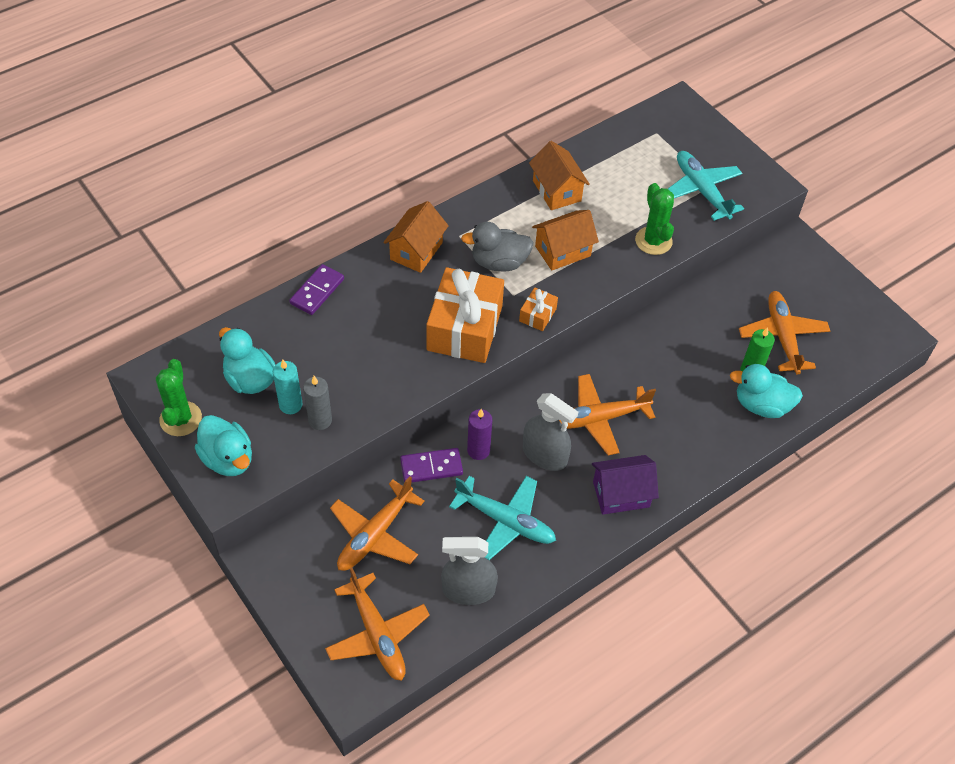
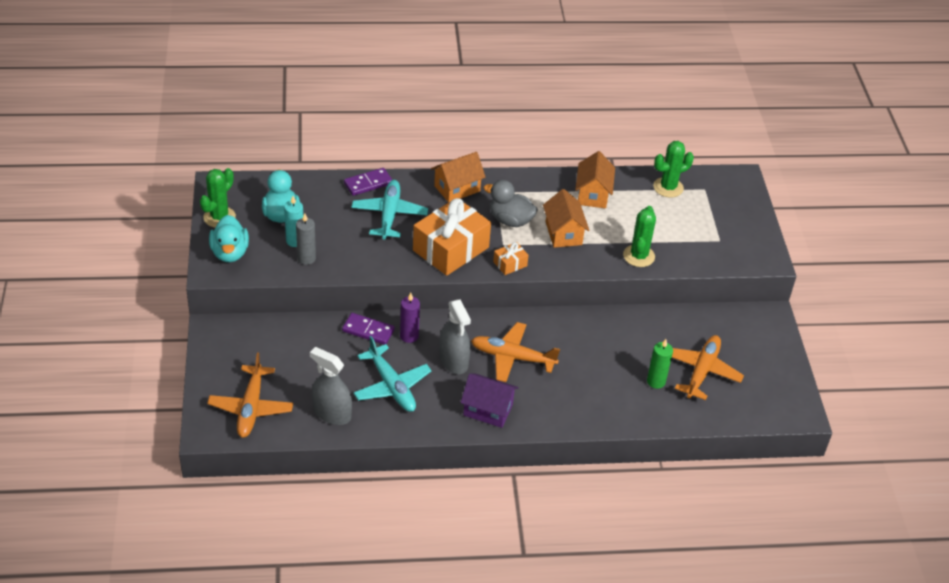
camera: 30 degrees right, 10 degrees down
(375, 534) = (298, 351): orange plane -> none
(562, 251) = (563, 233): orange house -> orange house turned 75 degrees clockwise
(621, 147) = (668, 187): none -> green cactus
(701, 191) = (706, 240): turquoise plane -> turquoise plane (389, 215)
(761, 405) = (644, 406): turquoise duck -> none

